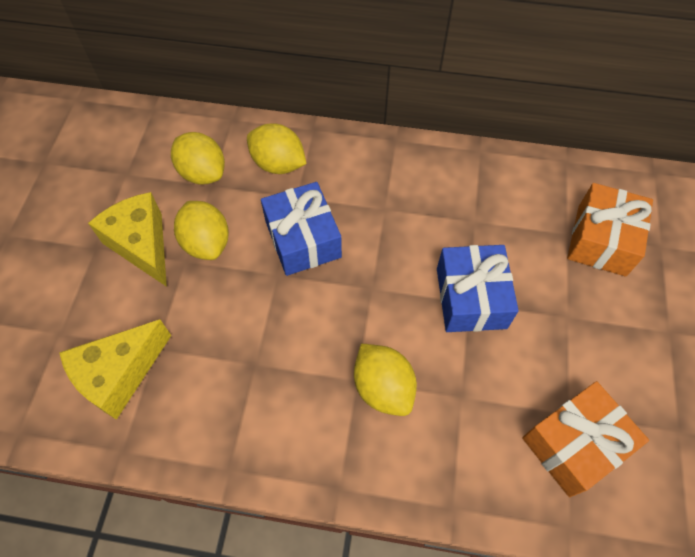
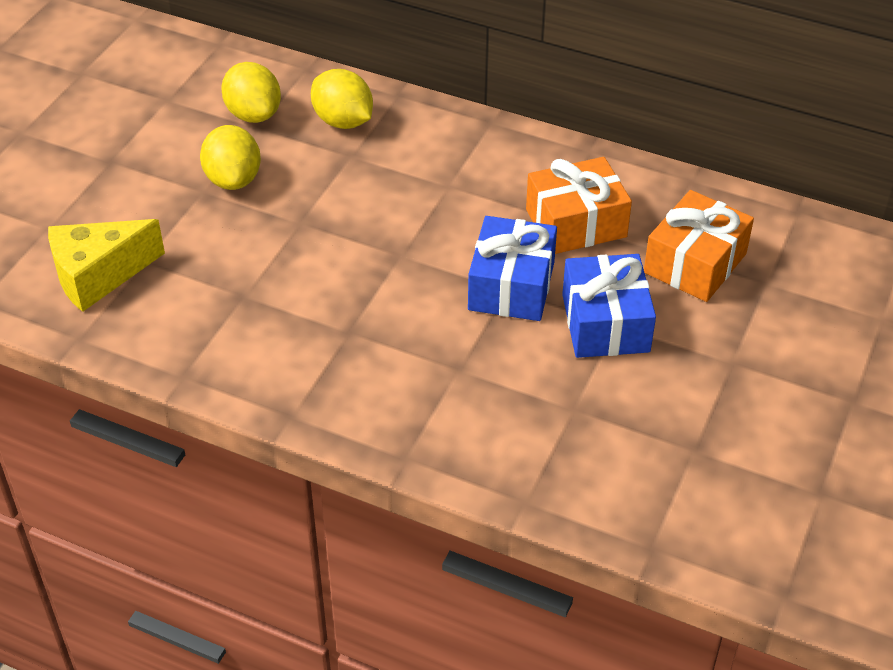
camera: 15 degrees right, 15 degrees down
(142, 245) = (162, 168): yellow cheese -> none
(303, 239) = (342, 196): blue gift -> blue gift (605, 323)
(383, 387) = (375, 343): yellow lemon -> none
(574, 444) = (566, 435): orange gift -> orange gift (576, 223)

